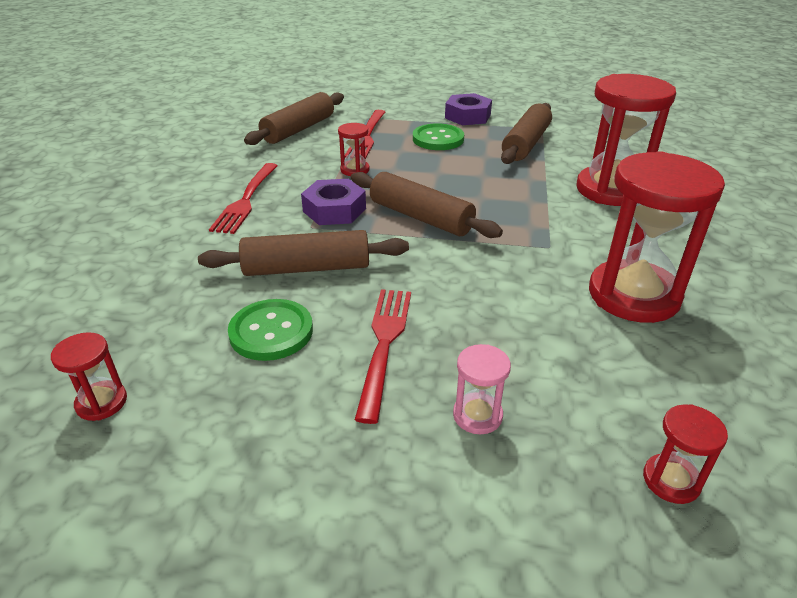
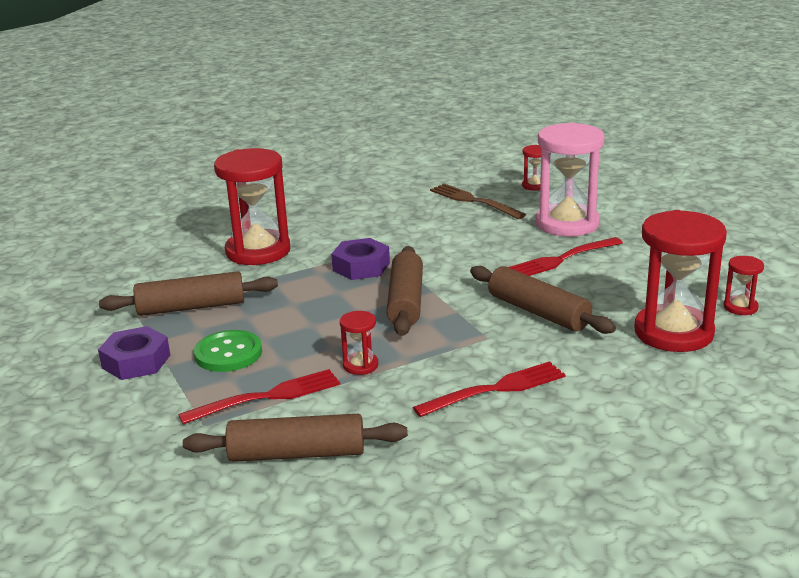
camera: 125 degrees left, 10 degrees down
(271, 332) = (611, 292): green button -> none
(334, 210) = (447, 340): purple nut -> purple nut (361, 267)
(477, 415) = (567, 224): pink hourglass -> pink hourglass, size x2.25
(633, 295) = (405, 216): red hourglass -> red hourglass (673, 332)
(645, 374) = (474, 201): none -> brown fork

